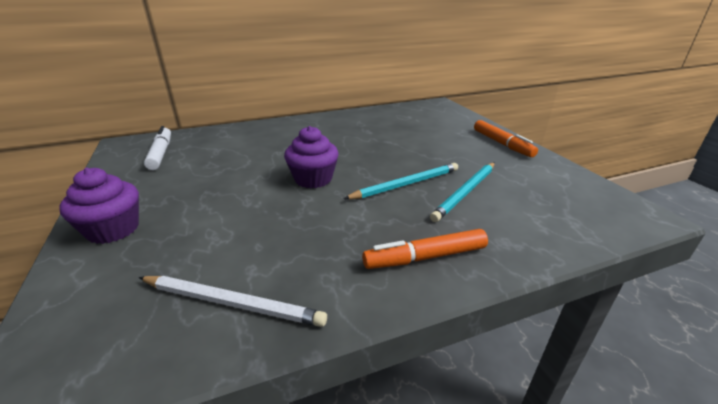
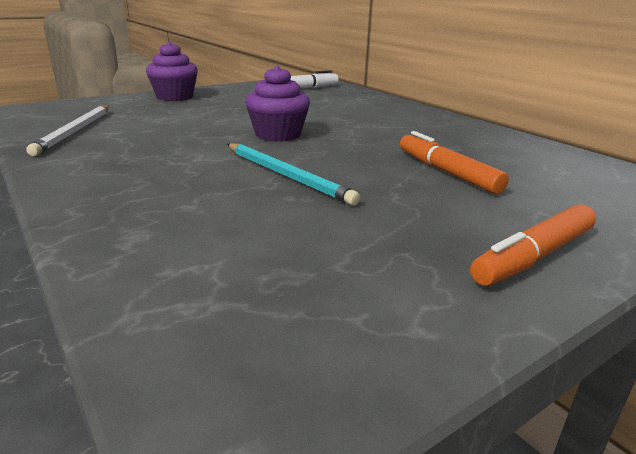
camera: 75 degrees right, 5 degrees down
(425, 257) = (113, 188): orange marker -> orange marker (446, 172)
(465, 192) = (278, 212): turquoise pencil -> none

